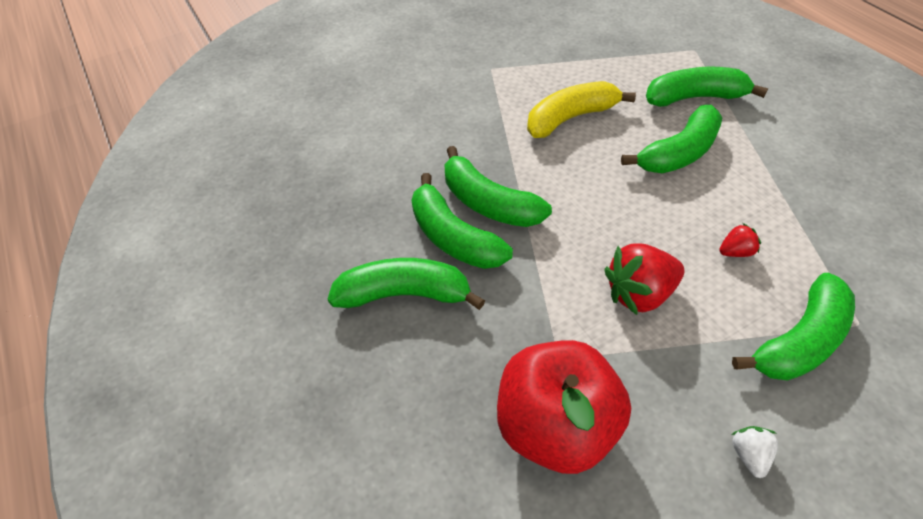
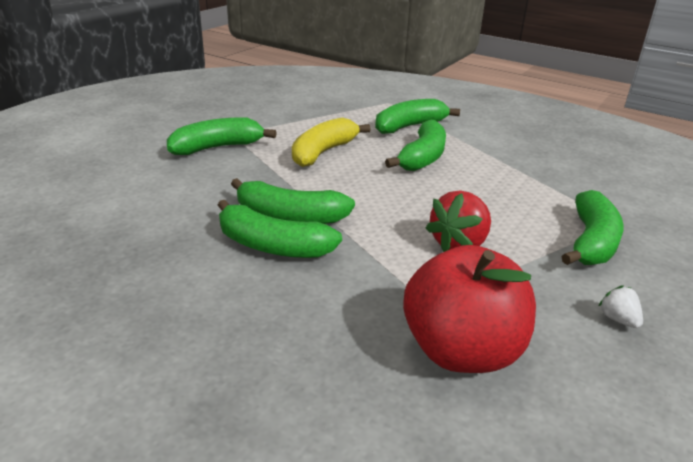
camera: 30 degrees left, 20 degrees down
(405, 294) = (251, 298): green banana -> green banana (217, 147)
(735, 252) = (507, 203): red strawberry -> none

